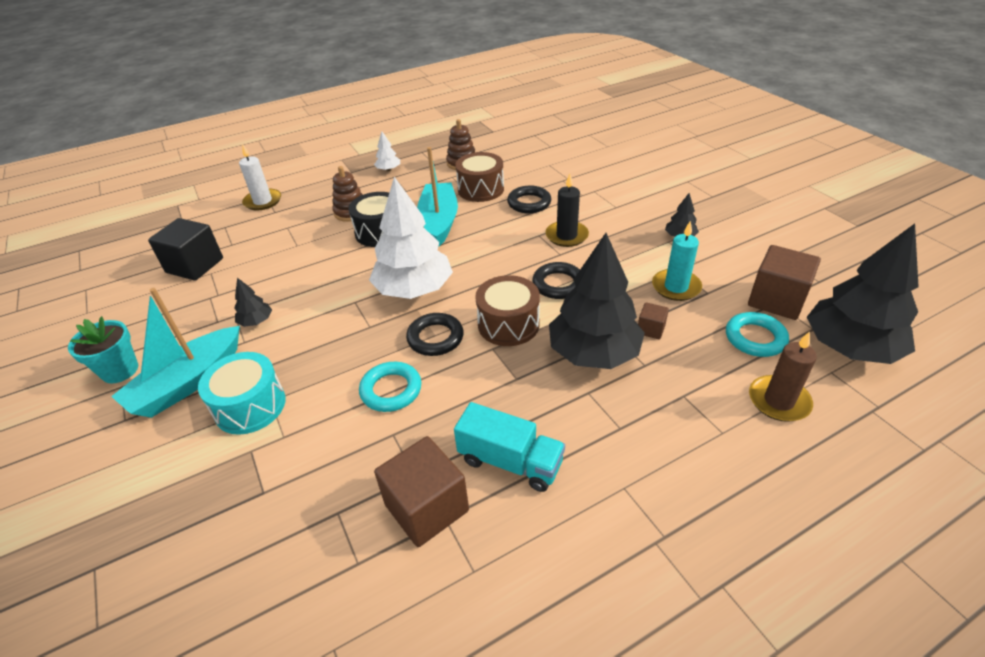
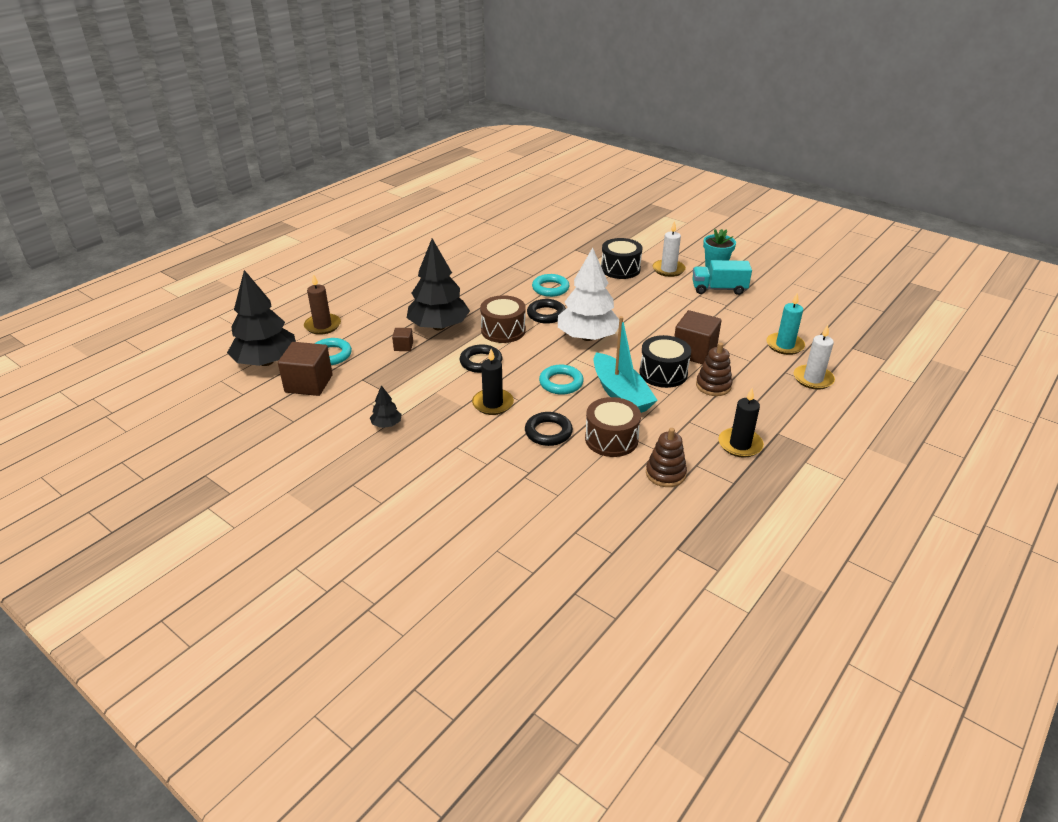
camera: 155 degrees right, 5 degrees down
(188, 383) = (668, 270): turquoise boat -> white candle
(195, 265) = (773, 319): black cube -> none
(250, 406) = (620, 269): turquoise drum -> black drum
(256, 321) = (673, 300): black tree -> none
(388, 170) = (740, 445): white tree -> black candle
(426, 507) = (496, 259): brown cube -> brown cube (694, 352)
(486, 242) = (561, 383): none -> turquoise ring
(510, 461) = (466, 278): turquoise truck -> turquoise truck (719, 289)
(676, 287) = (387, 378): turquoise candle -> turquoise candle (785, 345)

